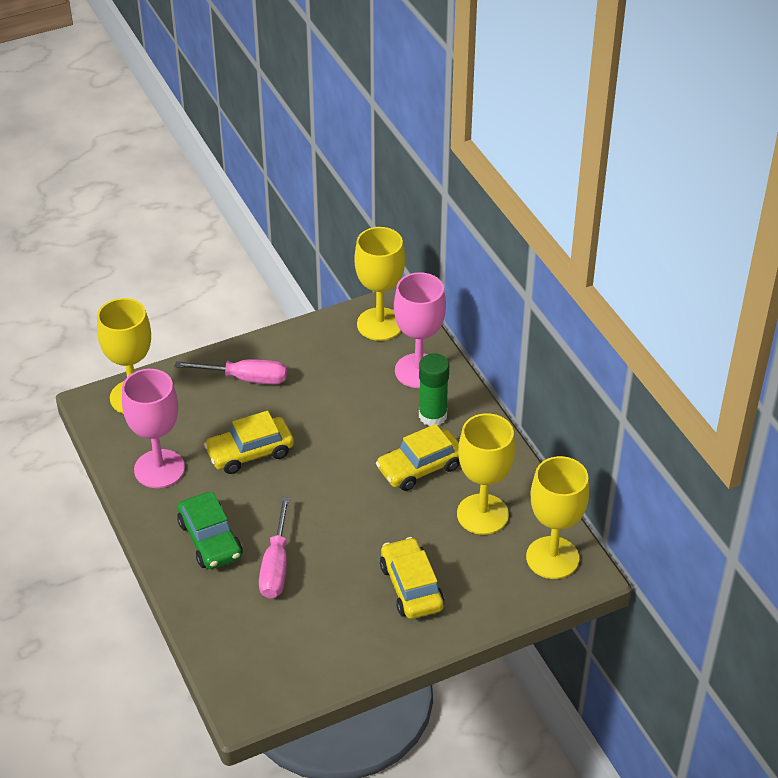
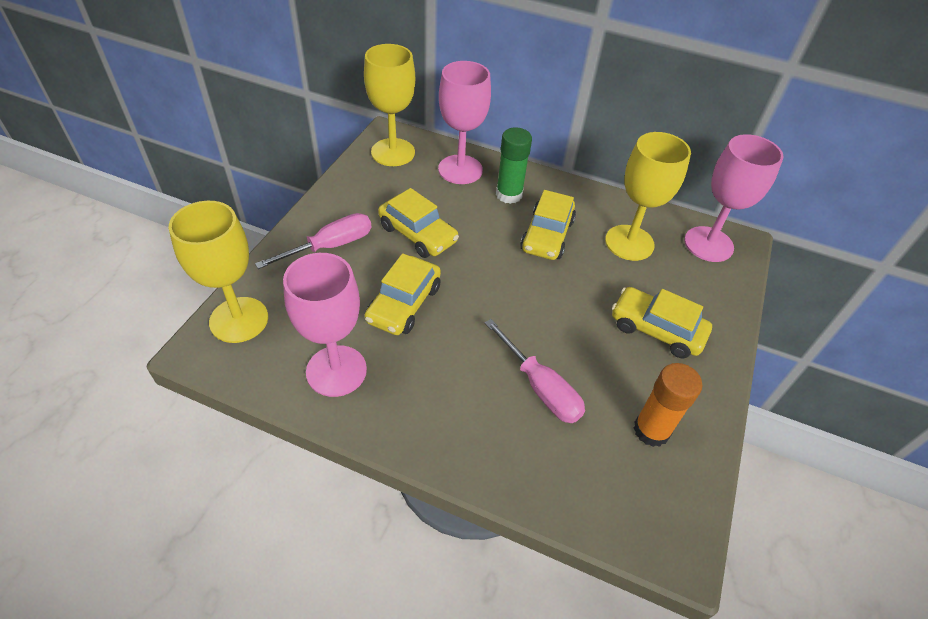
camera: 45 degrees left, 5 degrees up
(210, 540) = (458, 405): green car -> none
(316, 640) = (651, 430): none -> orange glue stick
(319, 406) = (418, 234): none -> yellow car
(552, 558) = (708, 244): yellow goblet -> pink goblet

